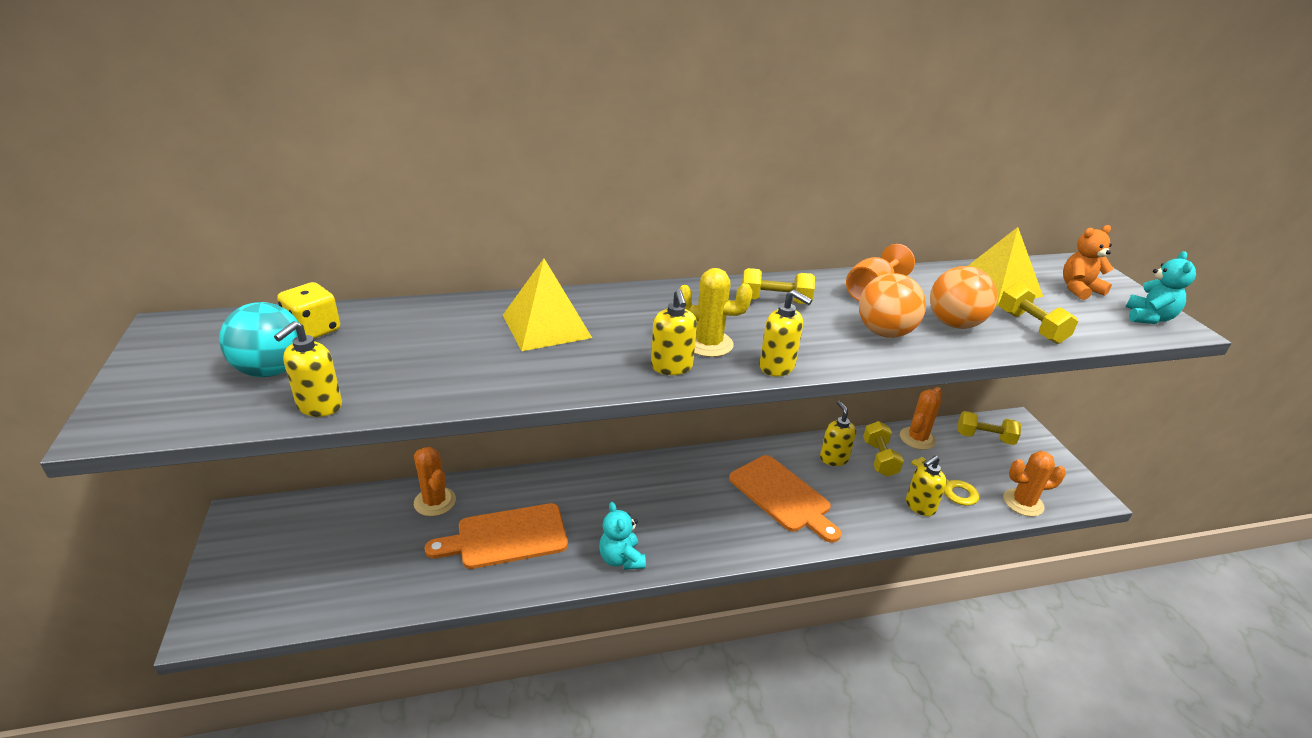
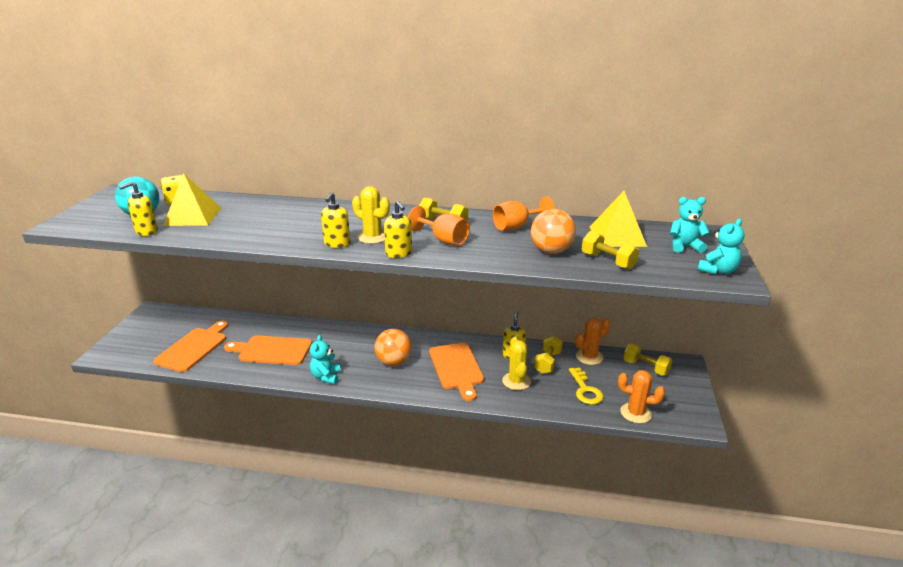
camera: 25 degrees right, 5 degrees down
(371, 567) = (194, 348): none -> orange cutting board
(435, 502) = (249, 325): orange cactus -> none
(546, 326) = (293, 215): yellow pyramid -> yellow pyramid (193, 216)
(809, 331) = (444, 240): none -> orange goblet
(866, 495) = (516, 381): none -> yellow cactus
(884, 332) = (494, 248): orange ball -> orange ball (394, 362)
(920, 506) = (550, 396): yellow soap dispenser -> none
(1031, 327) = (608, 261): yellow dumbbell -> yellow dumbbell turned 45 degrees counterclockwise
(1079, 289) = (684, 246): orange teddy bear -> turquoise teddy bear

